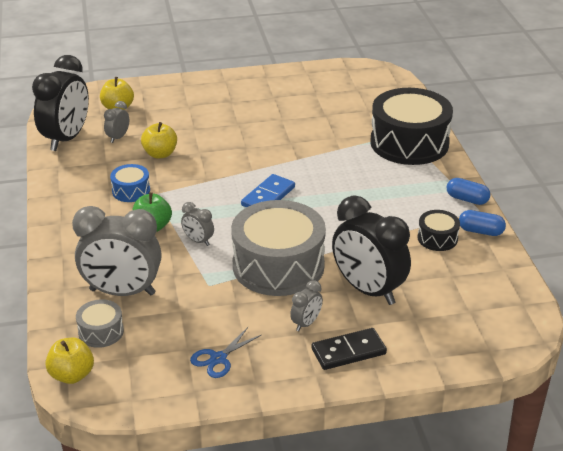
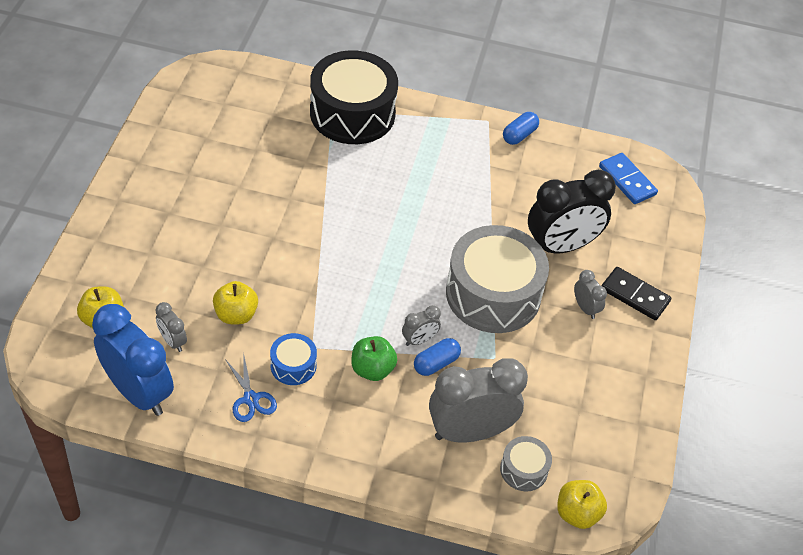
camera: 70 degrees left, 15 degrees up
(66, 139) = (138, 392): black clock -> blue clock
(122, 292) = (470, 432): grey clock -> grey clock turned 135 degrees counterclockwise
(218, 358) = (604, 390): blue scissors -> blue scissors (250, 399)
(268, 196) = (376, 256): blue domino -> blue domino (627, 180)
(348, 351) = (635, 295): black domino -> black domino turned 60 degrees counterclockwise
(437, 238) = (513, 167): black drum -> none
(467, 199) = (468, 120): blue capsule -> blue capsule (436, 363)

